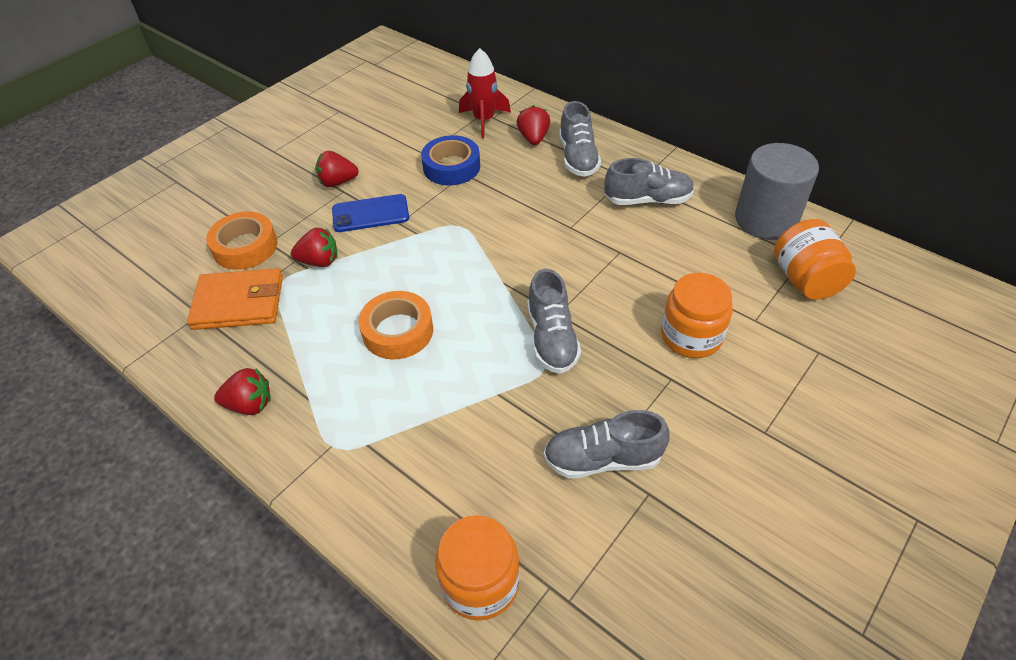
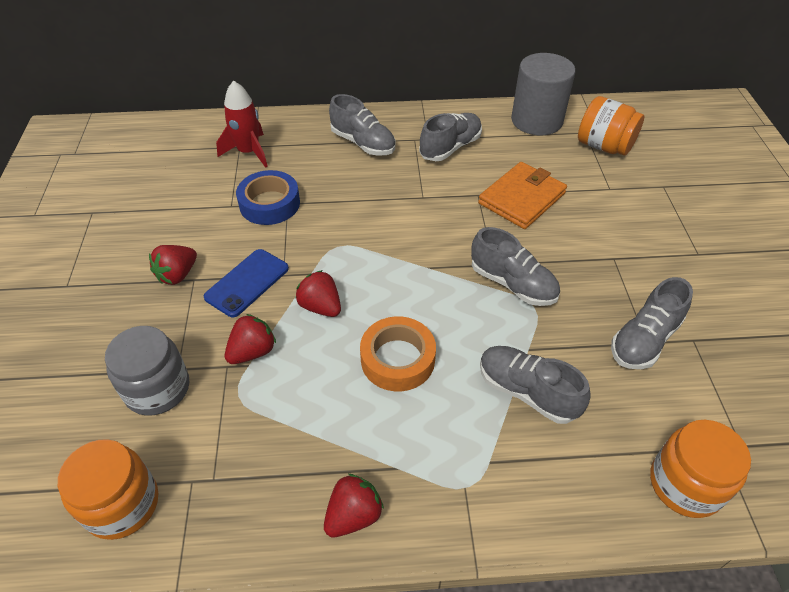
camera: 45 degrees left, 0 degrees up
(239, 303) = (221, 441): orange wallet -> orange wallet (522, 198)
(245, 247) = (157, 389): orange tape -> grey jar
(454, 421) = (527, 392): none -> grey shoe
(533, 138) = (309, 146): red strawberry -> red strawberry (321, 307)
(691, 336) = (590, 223): orange jar -> orange jar (122, 504)

